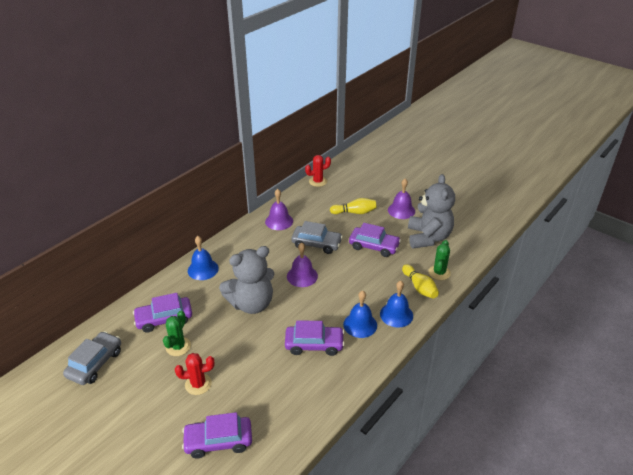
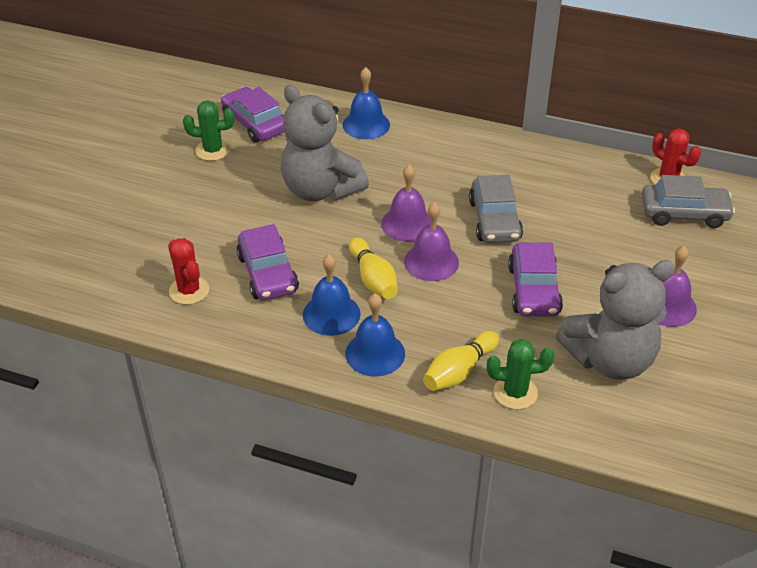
camera: 70 degrees right, 5 degrees up
(95, 363) = (162, 98): grey car -> grey car (684, 213)
(198, 384) = (157, 186): red cactus -> red cactus (189, 290)
(218, 441) = (75, 230): purple car -> none
(279, 221) = (524, 164): purple bell -> purple bell (431, 262)
(354, 212) = (613, 245): yellow bowling pin -> yellow bowling pin (373, 279)

